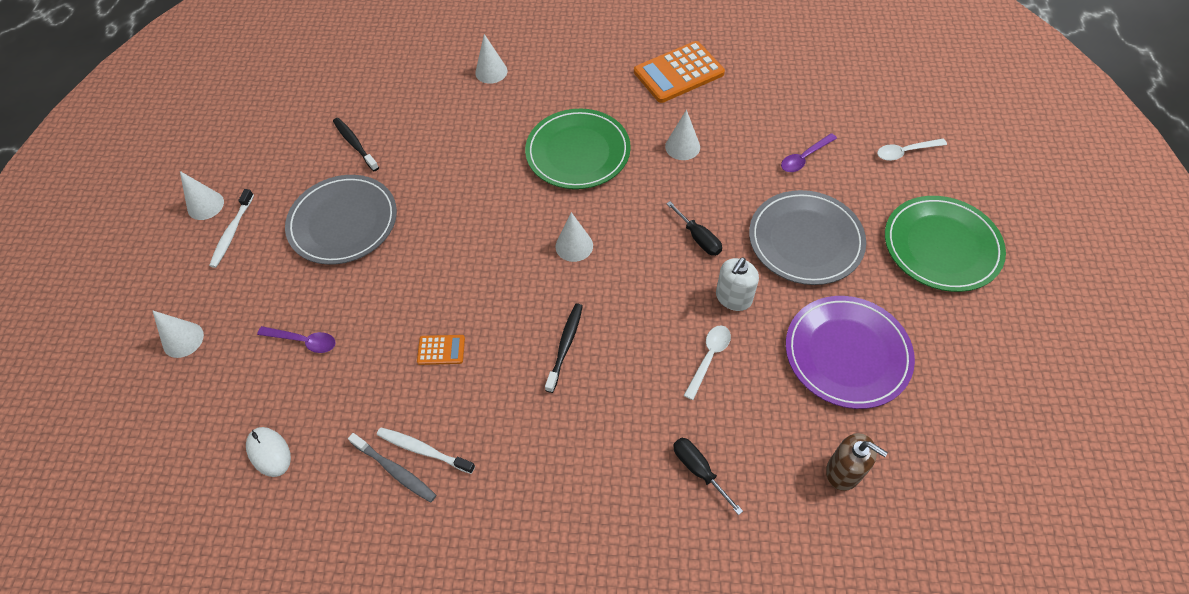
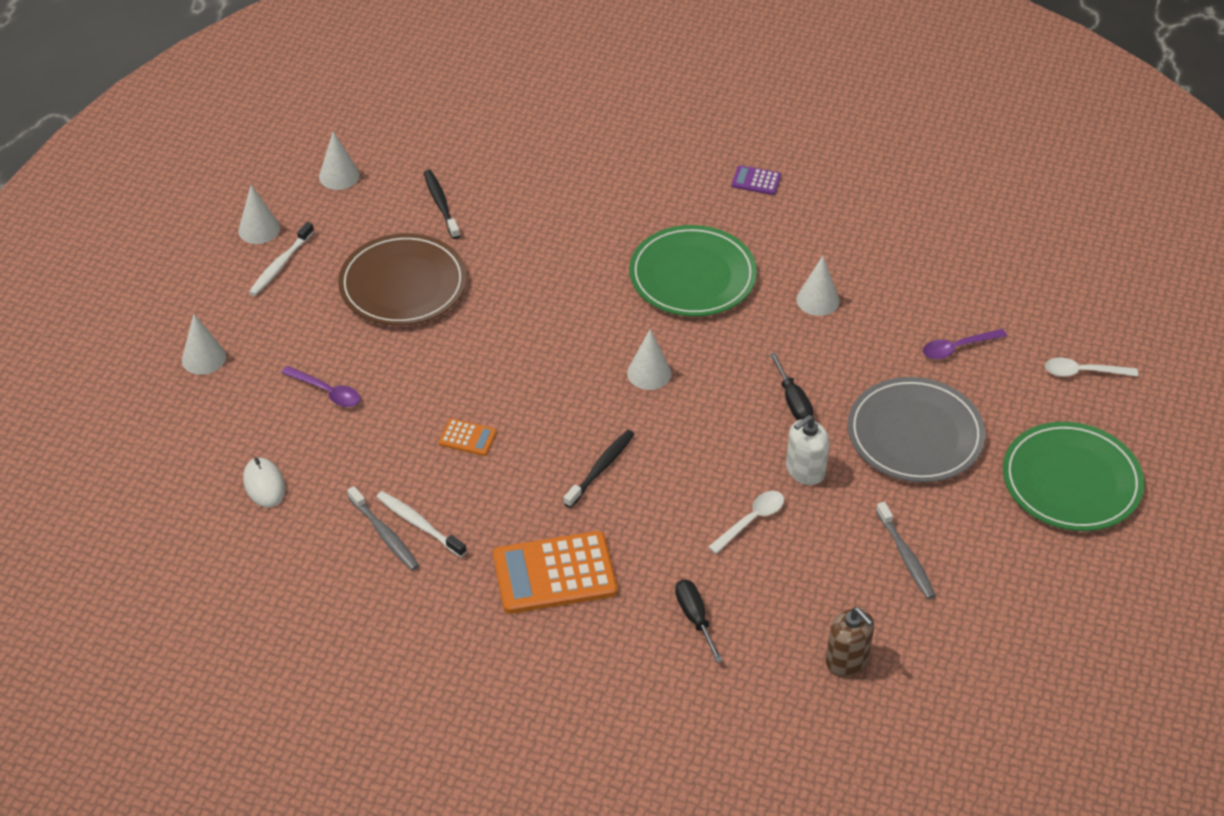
camera: 15 degrees right, 10 degrees down
(343, 222) = (403, 284): grey plate -> brown plate
(491, 72) = (625, 160): white cone -> white cone (339, 176)
(597, 63) = (756, 181): none -> purple calculator
(678, 73) = (850, 216): orange calculator -> orange calculator (554, 574)
(847, 354) = (906, 556): purple plate -> grey toothbrush

